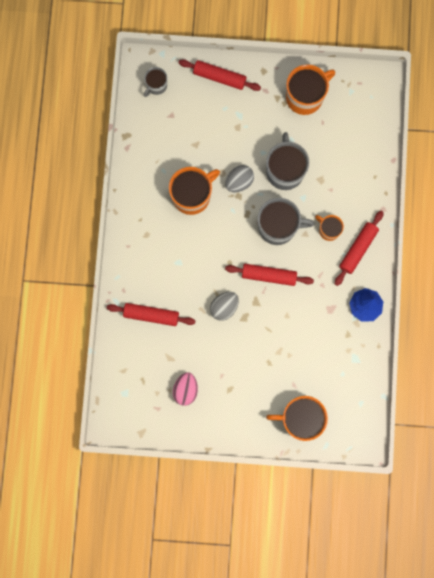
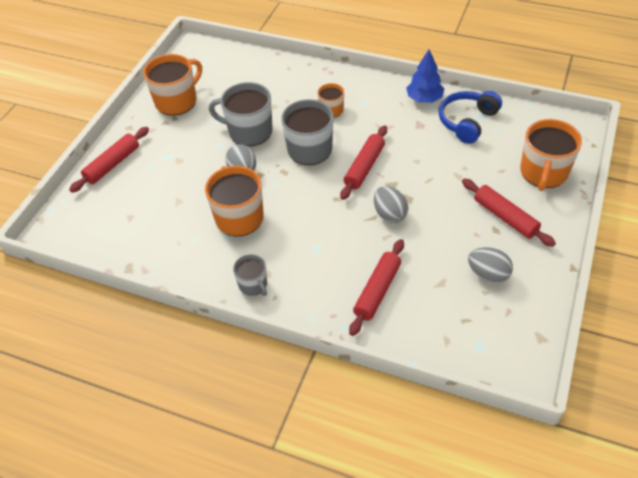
camera: 70 degrees left, 30 degrees down
(156, 85) = (85, 224): grey mug -> grey mug (253, 284)
(185, 390) = (488, 274): pink egg -> grey egg
(305, 97) = (177, 101): orange mug -> orange mug turned 60 degrees clockwise
(345, 348) = (467, 122): none -> blue headphones
(358, 249) = (360, 93): red rolling pin -> red rolling pin (505, 217)

